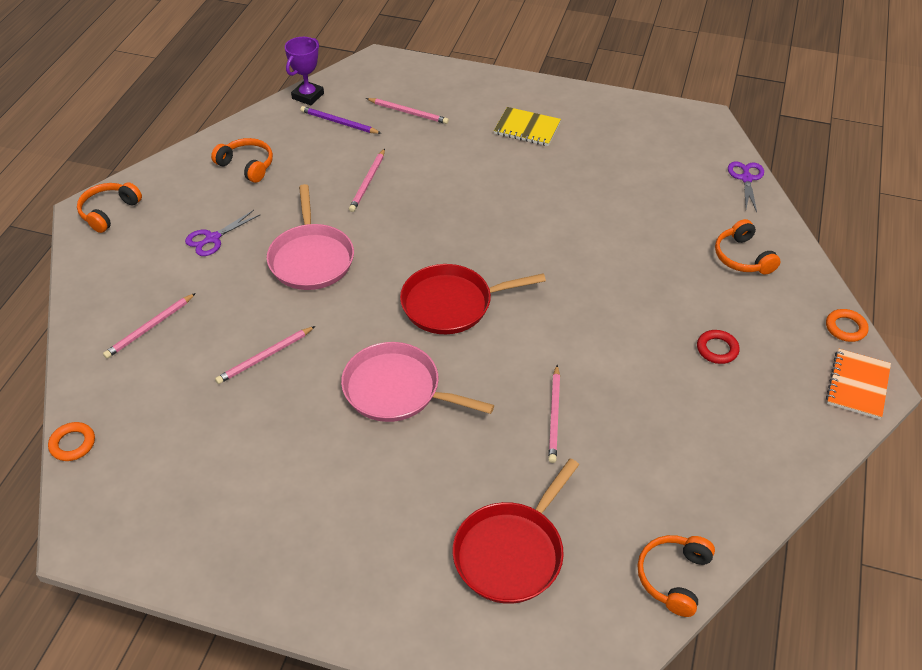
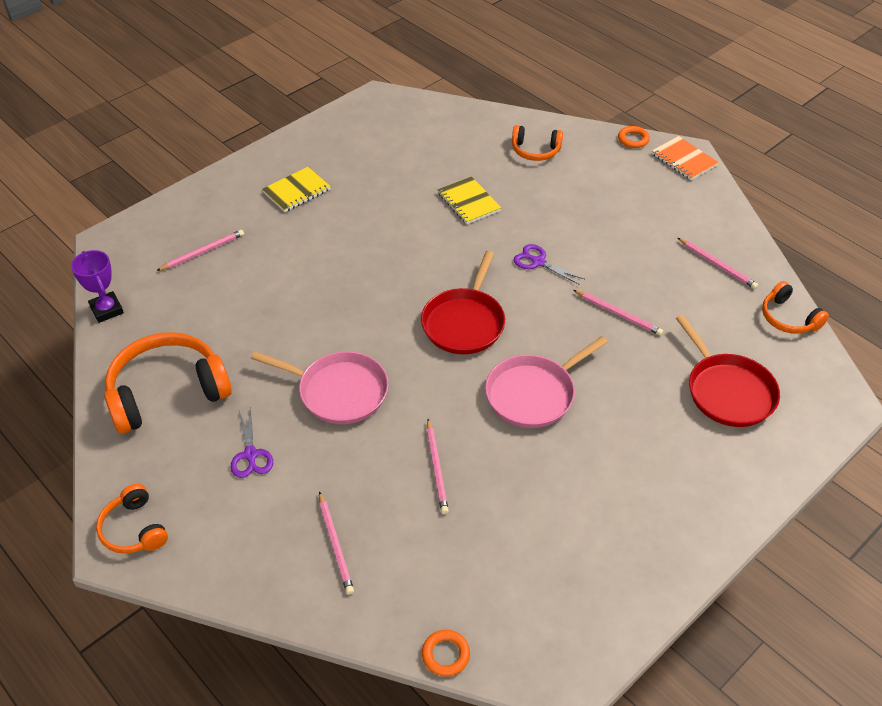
camera: 60 degrees left, 0 degrees up
(247, 166) = (167, 392): orange headphones -> orange headphones, size x1.85
(339, 123) = (170, 303): purple pencil -> none
(368, 182) = (272, 315): pink pencil -> pink pencil (717, 265)
(617, 240) = (468, 202): none -> yellow notebook
(717, 349) = (611, 205): red ring -> none
(746, 178) = (459, 110): purple scissors -> purple scissors (538, 262)

